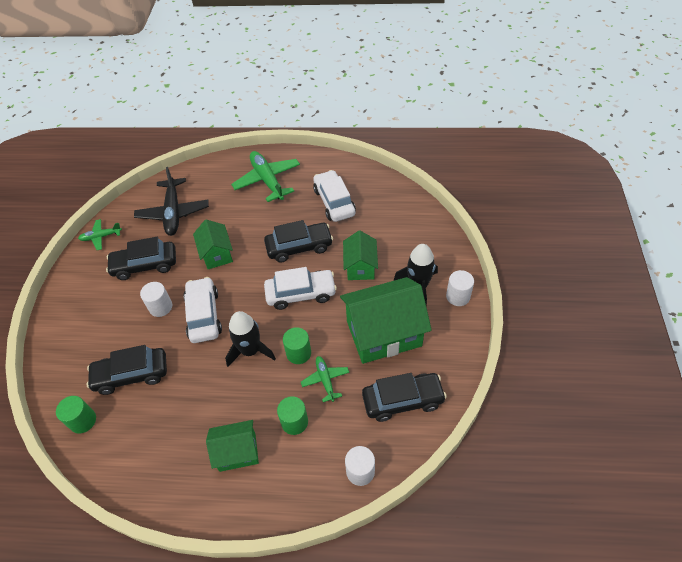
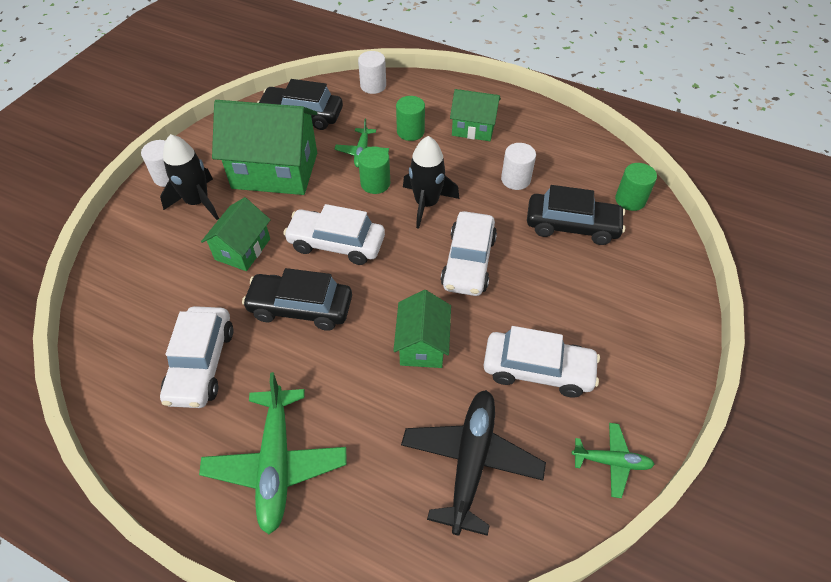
camera: 160 degrees left, 0 degrees up
(145, 265) = (538, 370): black car -> white car
(160, 307) = (524, 294): white cylinder -> white cylinder (515, 179)

